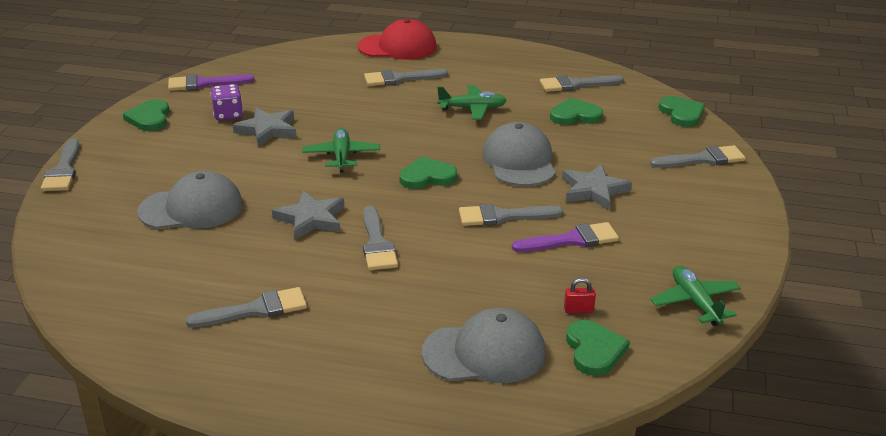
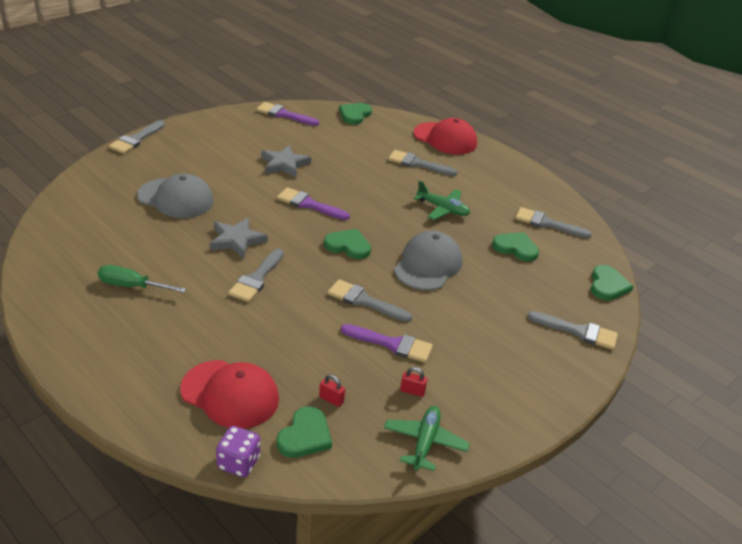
camera: 30 degrees right, 5 degrees up
(149, 118) = (223, 125): green heart -> green heart (354, 115)
(228, 115) = (272, 143): purple dice -> purple dice (238, 463)
(255, 310) = (131, 286): grey brush -> green screwdriver
(341, 156) = (309, 204): green plane -> purple brush
(484, 353) = (230, 394): grey cap -> red cap
(593, 190) = (456, 314): grey star -> none
(635, 268) = (412, 391): none -> red padlock

